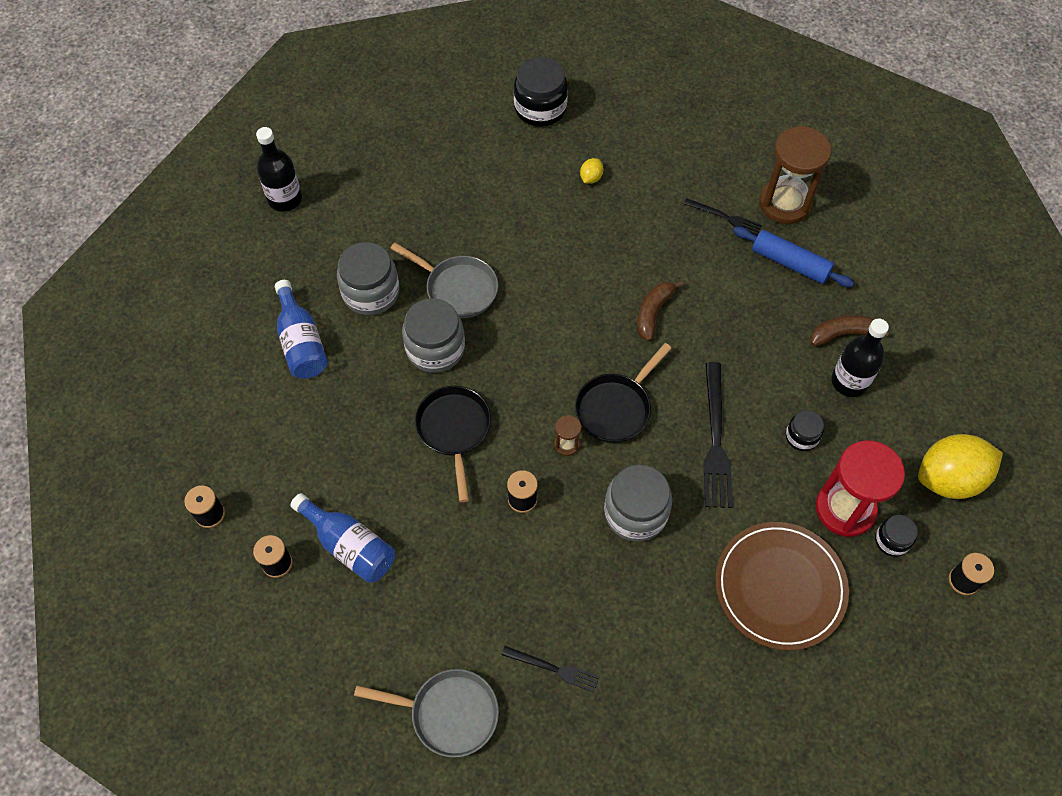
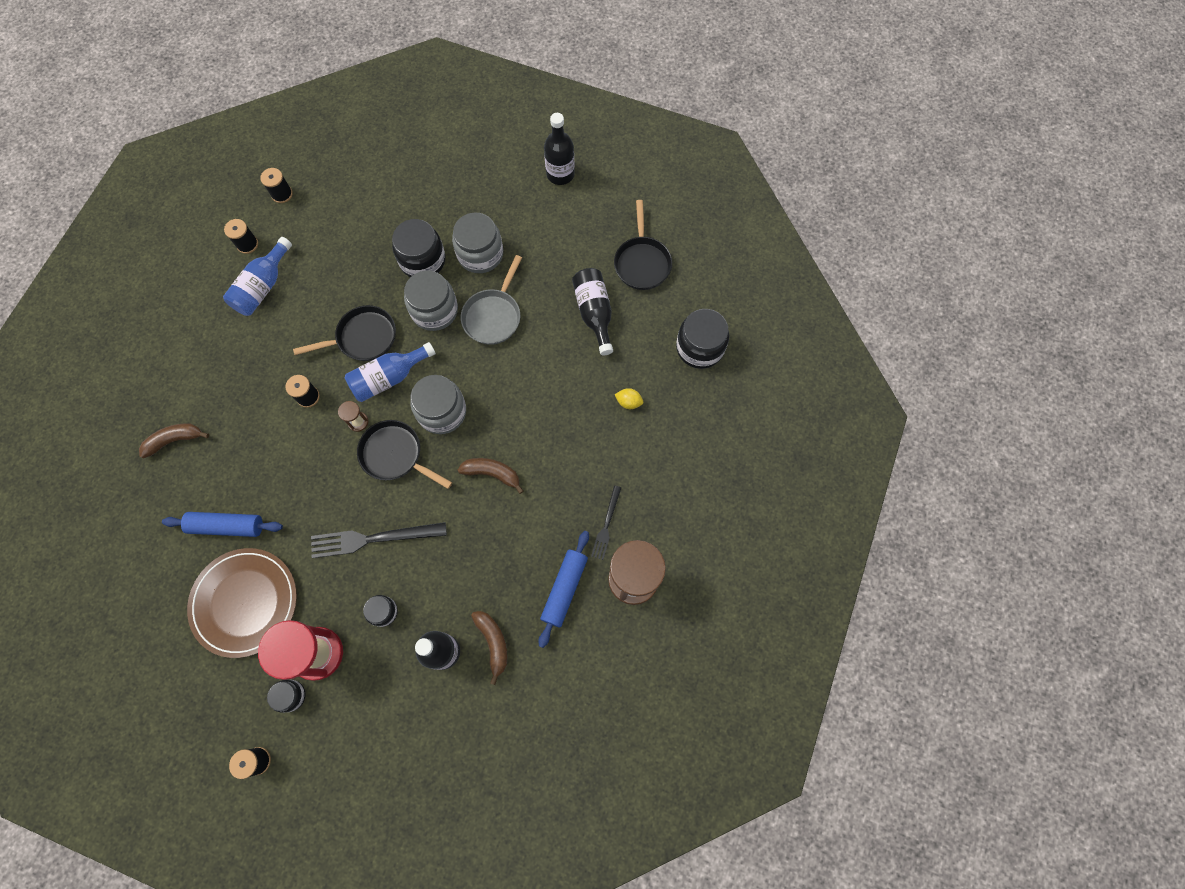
camera: 80 degrees right, 10 degrees up
(301, 342) = (428, 217): blue bottle -> blue bottle (389, 378)
(362, 354) = (422, 260): none -> black jar
(425, 141) = (642, 262): none -> black pan
(449, 713) = (141, 376): grey pan -> none
(478, 192) = (594, 313): none -> black bottle
(553, 669) = (175, 440): black fork -> brown banana
(635, 513) = (302, 482): grey jar -> grey jar (442, 412)
(681, 605) = (227, 526): none -> blue rolling pin
(949, 479) = (353, 747): yellow lemon -> none

